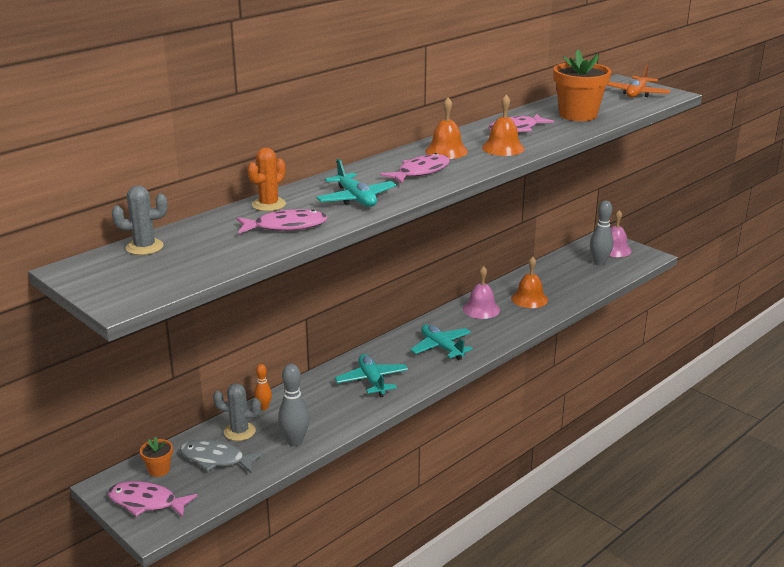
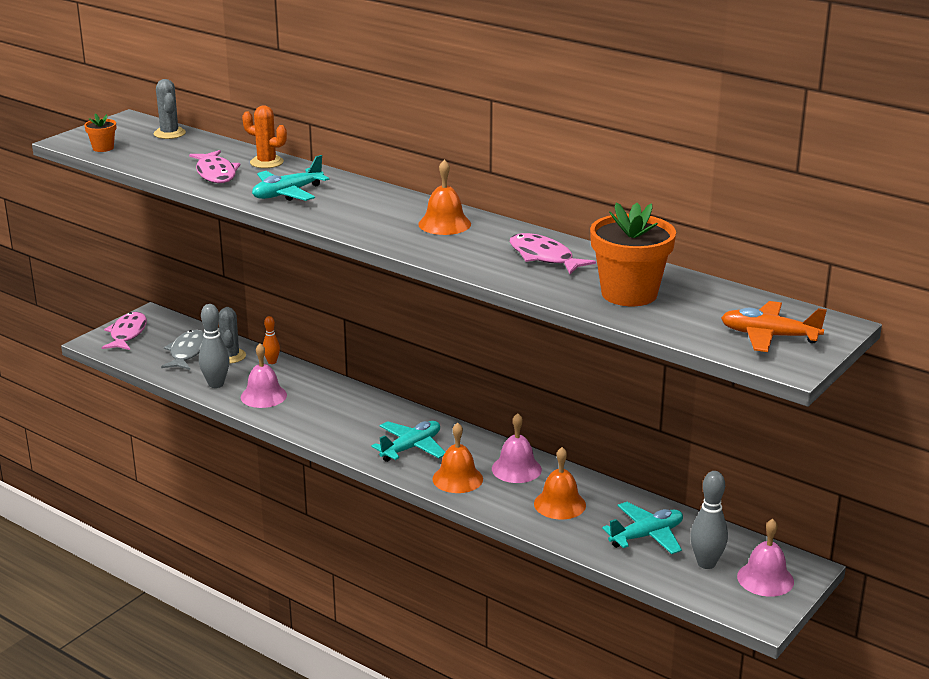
camera: 80 degrees right, 0 degrees up
(159, 470) = (171, 331): orange flower pot -> orange flower pot (103, 148)
(329, 414) = (263, 396): none -> pink bell
(372, 381) = (330, 412): turquoise plane -> turquoise plane (646, 536)
(420, 172) = (371, 215): pink fish -> none
(503, 148) = (467, 252): orange bell -> orange bell (457, 479)

